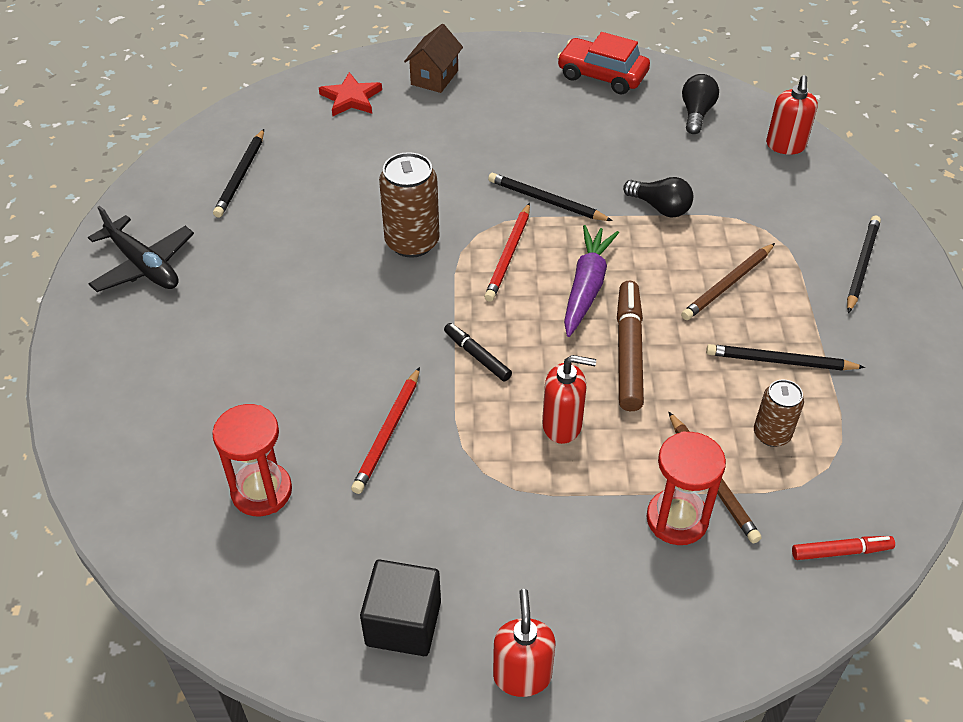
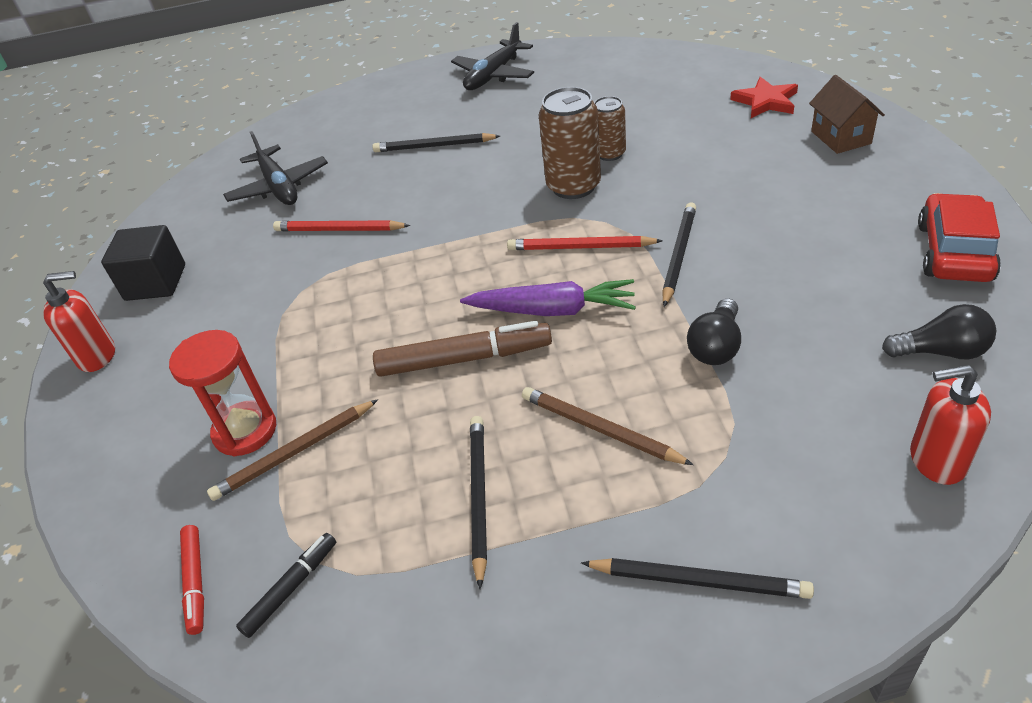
camera: 85 degrees right, 5 degrees down
(241, 176) = (618, 81): black pencil -> black pencil (434, 146)
(261, 491) = (279, 187): red hourglass -> black plane
(434, 77) = (840, 137): brown house -> brown house turned 60 degrees clockwise
(477, 356) = (435, 258): black marker -> black marker (291, 588)
(562, 425) = (357, 329): red soap dispenser -> none
(771, 434) = (361, 499): brown can -> brown can (609, 153)

